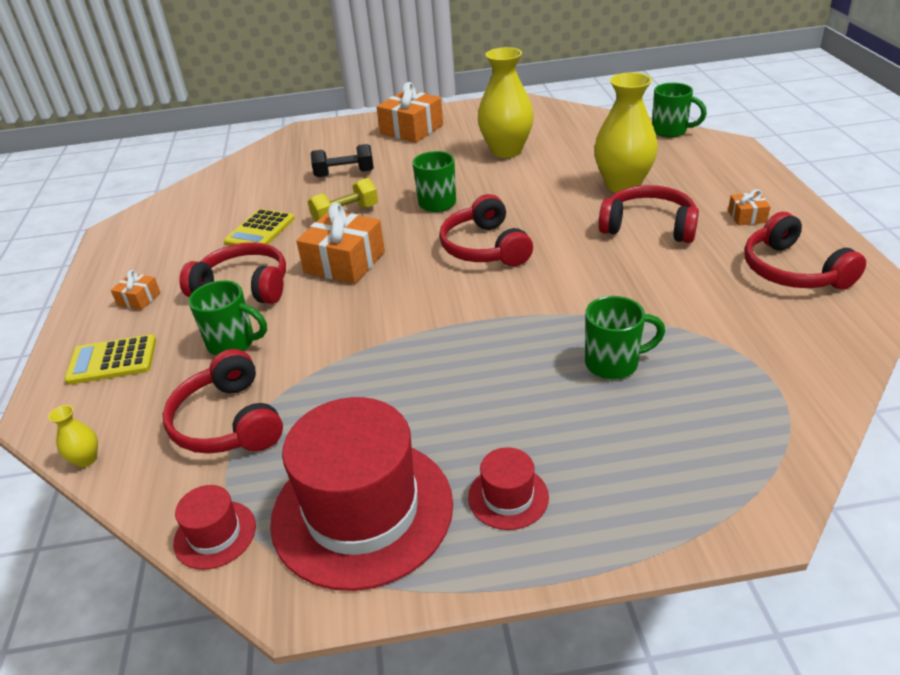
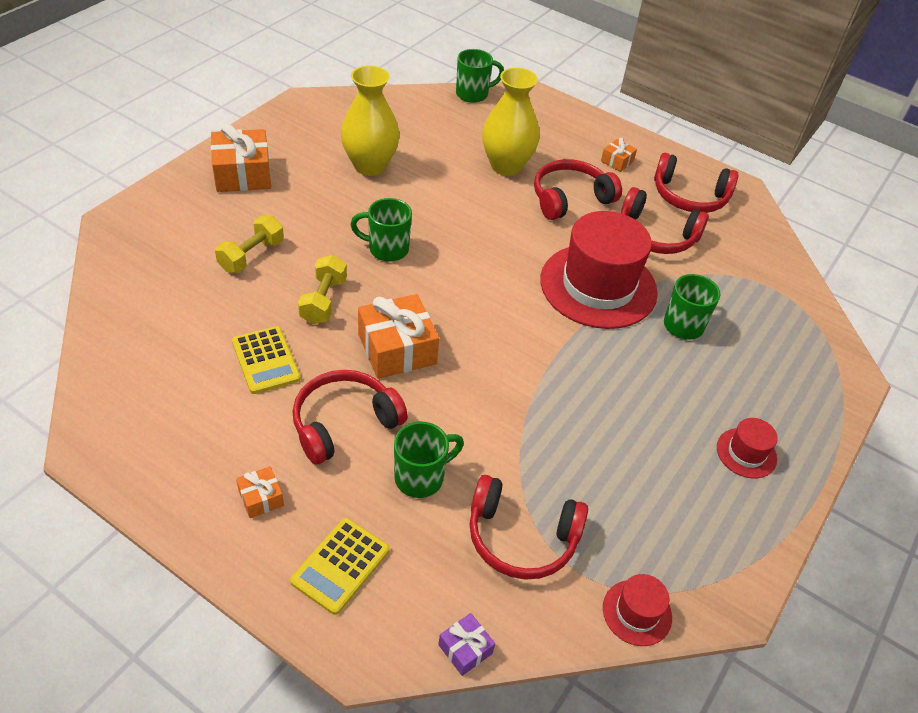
camera: 55 degrees left, 10 degrees up
(86, 459) = (465, 649): yellow vase -> purple gift
(344, 173) = (251, 256): black dumbbell -> yellow dumbbell
(362, 511) = (691, 524): red hat -> red hat (598, 286)
(484, 247) = (486, 275): red headphones -> red headphones (655, 235)

